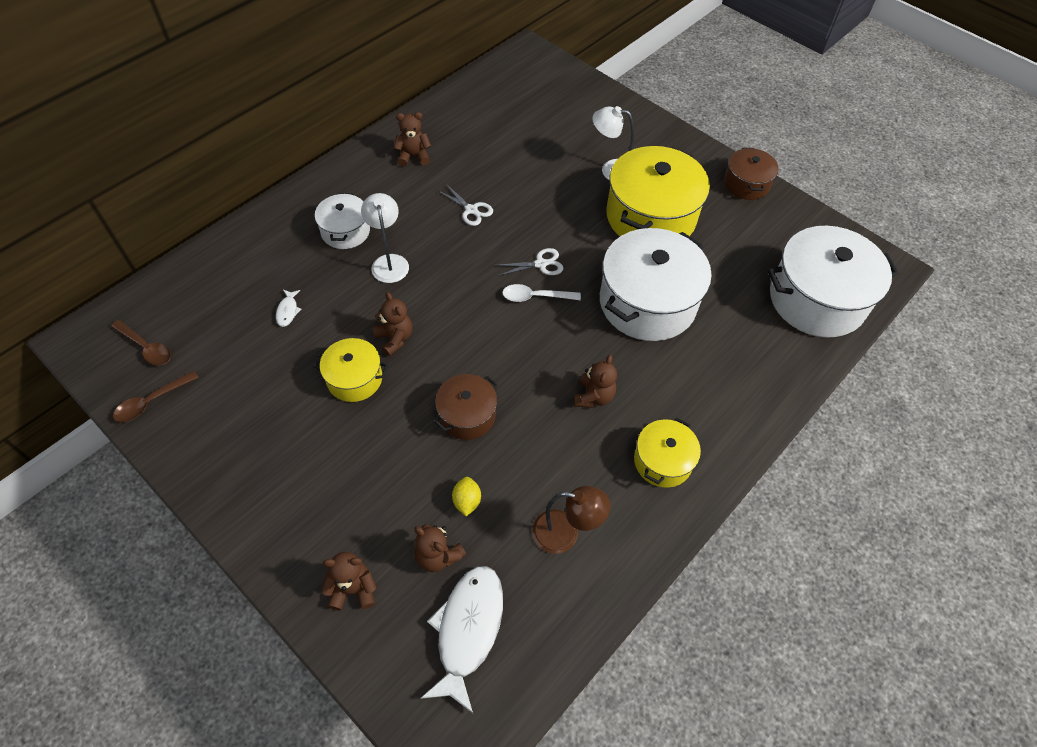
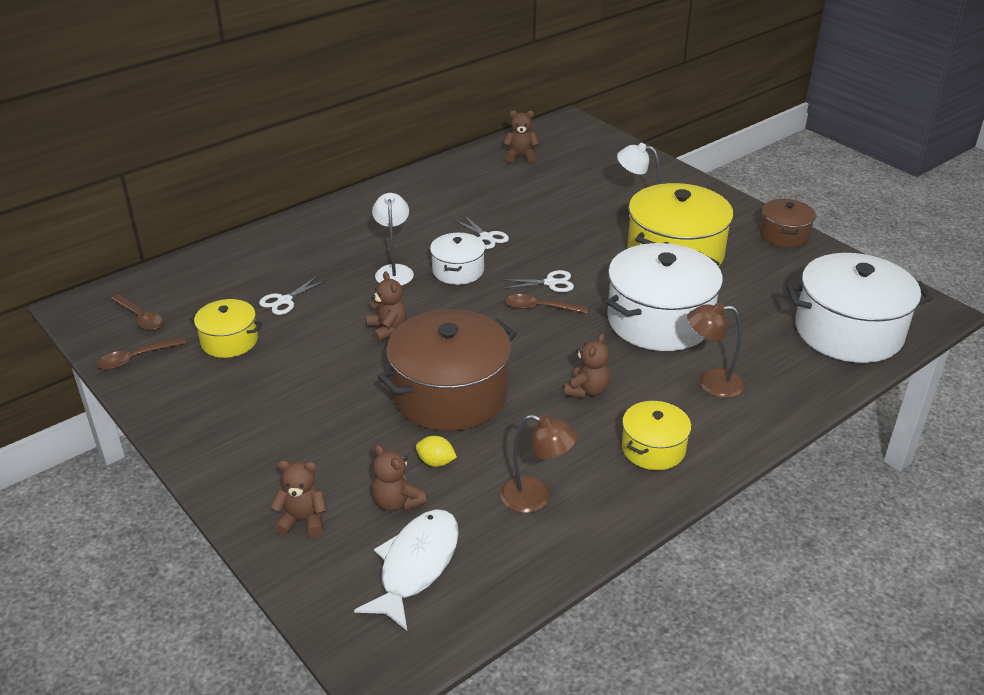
camera: 10 degrees right, 20 degrees down
(288, 311) = (284, 301): white fish -> white scissors
(345, 231) = (355, 245): white pot -> white pot (458, 271)
(354, 378) = (340, 357): yellow pot -> yellow pot (229, 341)
(413, 156) = (436, 193): brown teddy bear -> brown teddy bear (520, 156)
(467, 415) = (450, 394): brown pot -> brown pot, size x1.90
(467, 501) = (436, 462): yellow lemon -> yellow lemon turned 75 degrees counterclockwise
(535, 297) = (540, 308): white spoon -> brown spoon
(704, 375) = (711, 383): none -> brown lamp

